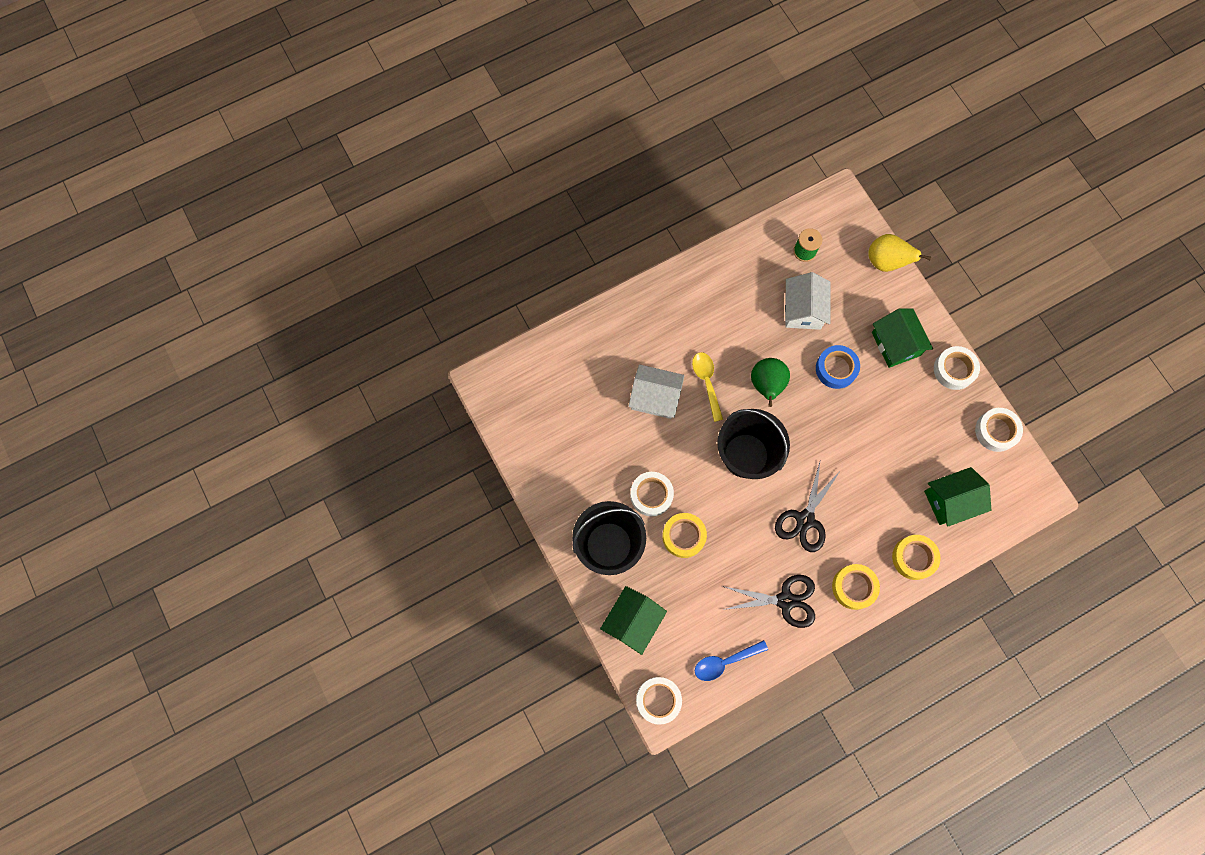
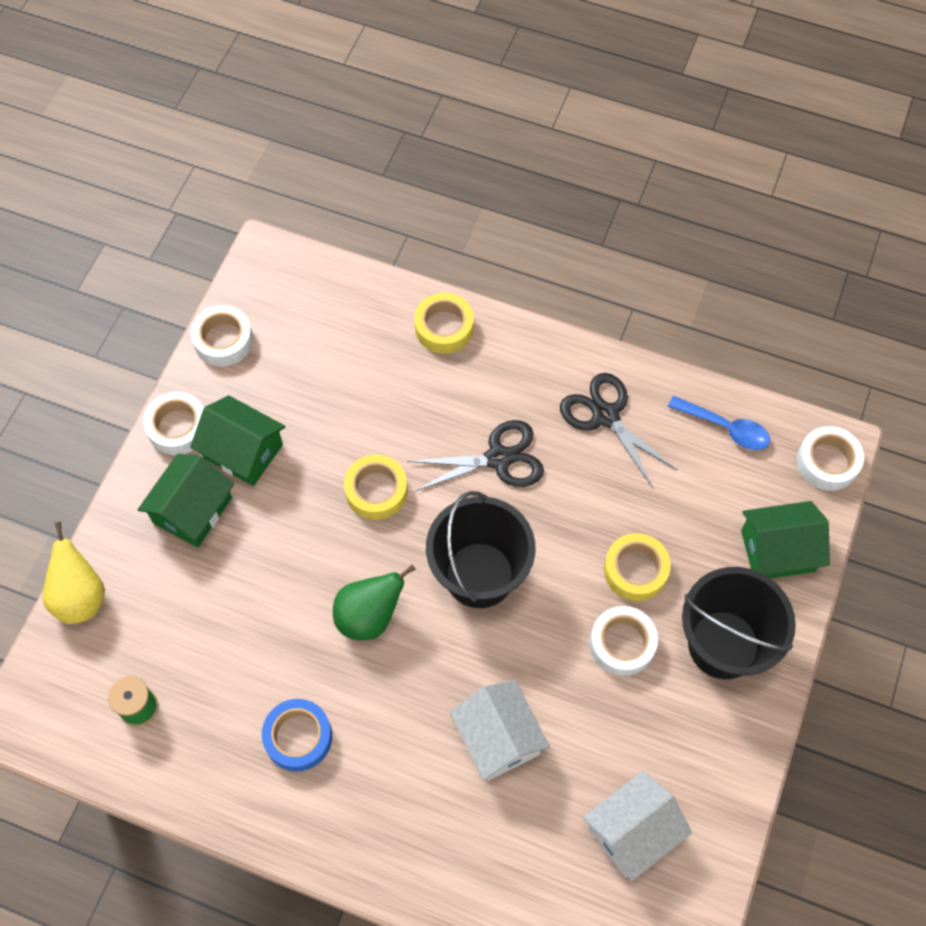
camera: 130 degrees left, 10 degrees down
(706, 382) = (425, 690): yellow spoon -> none
(803, 310) = (229, 648): white house -> white house (632, 831)
(836, 369) = (281, 553): blue tape -> blue tape (298, 737)
(854, 587) = (529, 361): yellow tape -> yellow tape (376, 491)
(950, 500) = (347, 333): green house -> green house (243, 451)

